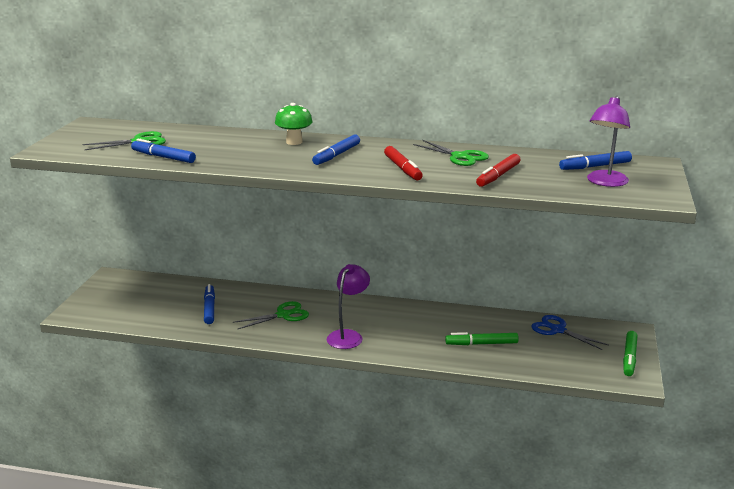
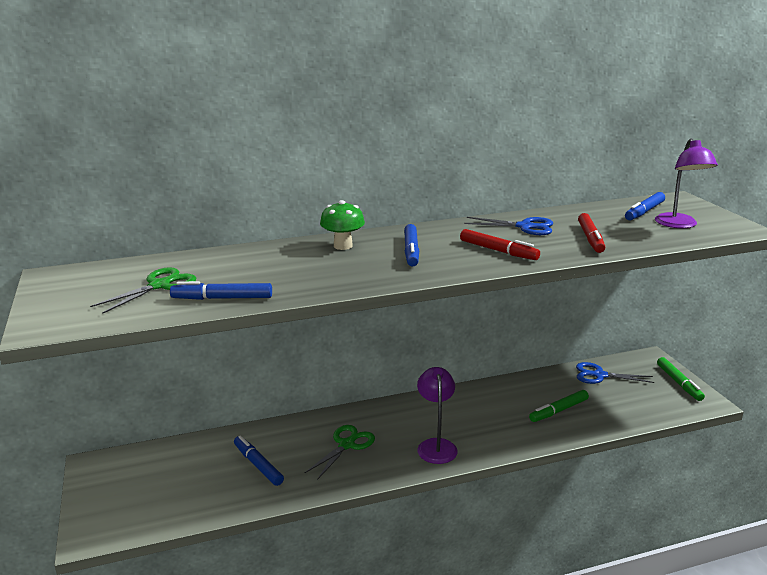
camera: 30 degrees left, 0 degrees up
(460, 157) = (524, 227): green scissors -> blue scissors

